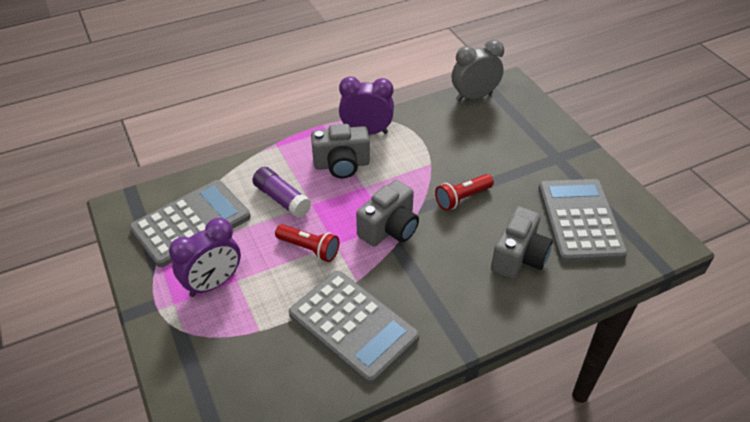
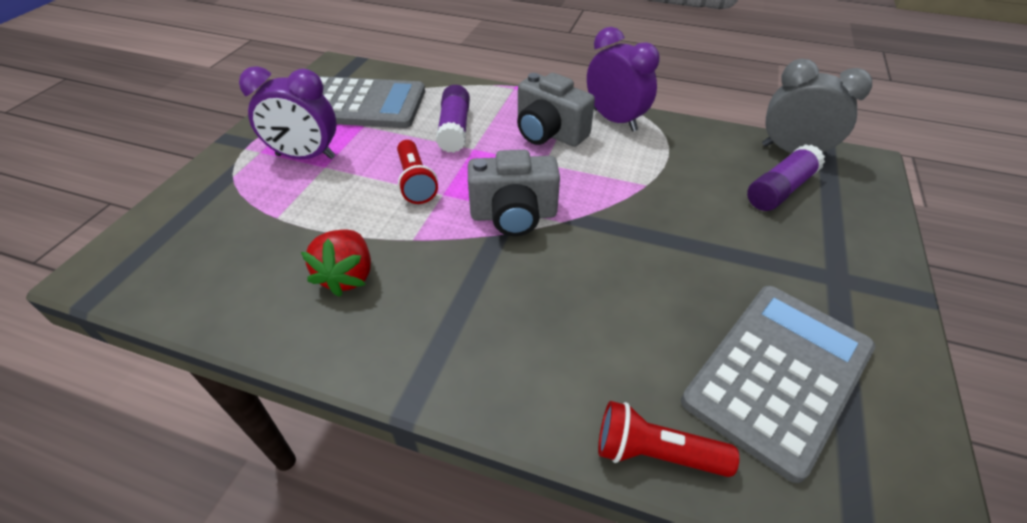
camera: 45 degrees right, 0 degrees up
(353, 326) = (347, 276): grey calculator -> red strawberry
(462, 198) = (637, 239): red flashlight -> red flashlight (655, 453)
(491, 124) = (780, 189): none -> purple glue stick
(518, 257) = (623, 352): grey camera -> none

